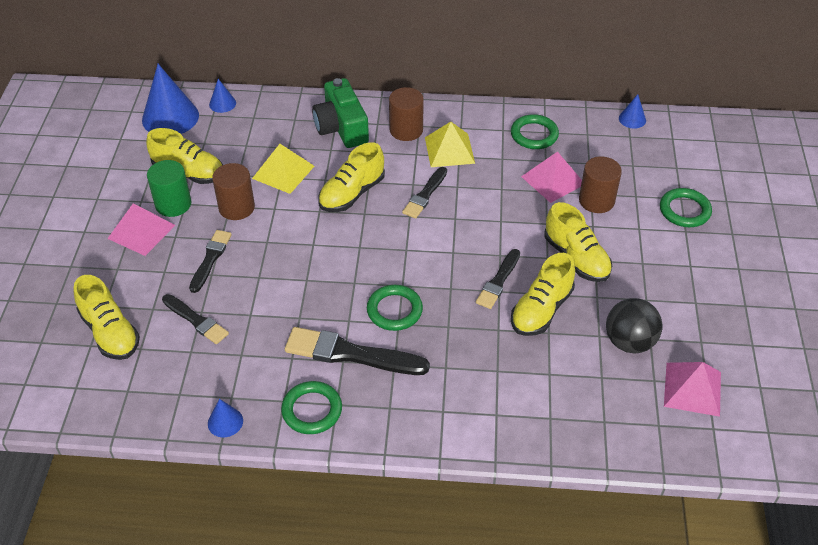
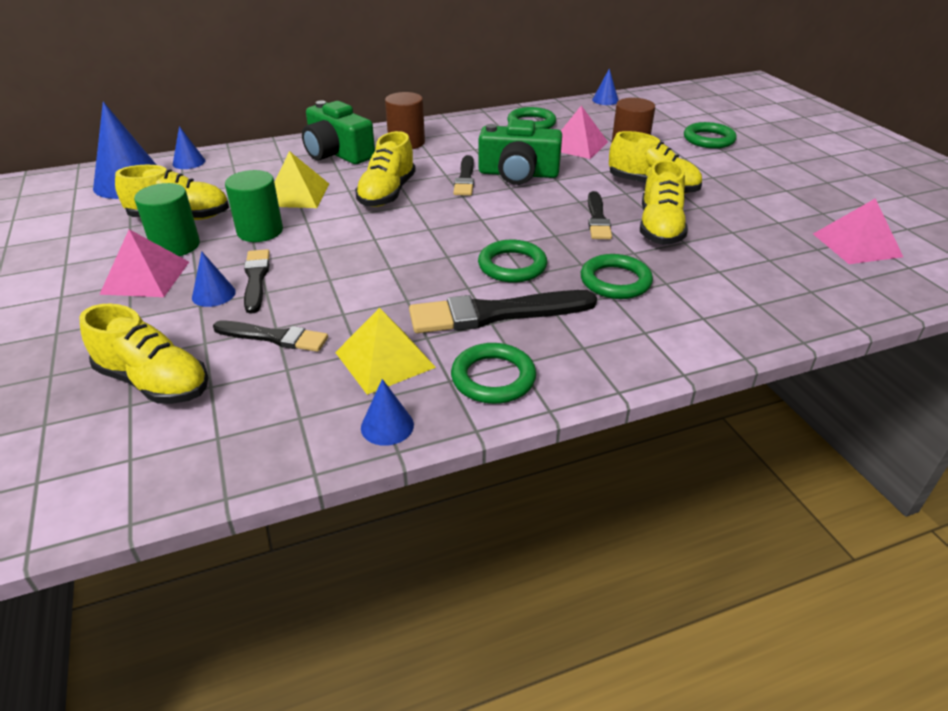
camera: 25 degrees left, 10 degrees down
(177, 265) = (213, 294): none -> blue cone
(236, 207) = (260, 231): brown cylinder -> green cylinder
(449, 150) = (461, 146): yellow pyramid -> yellow pyramid (384, 360)
(459, 354) = (615, 281): none -> green ring
(473, 203) = (518, 174): none -> green camera
(629, 342) = (764, 229): black ball -> none

